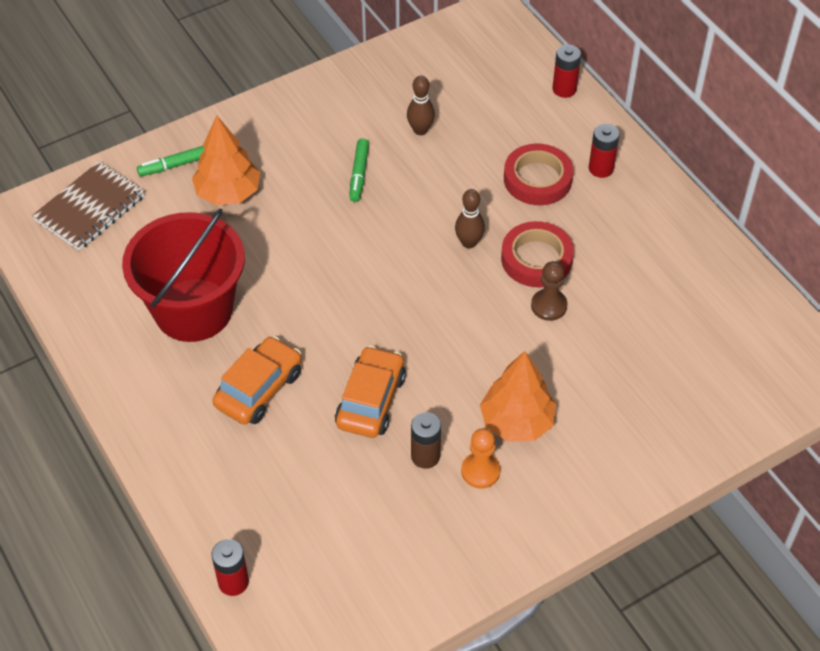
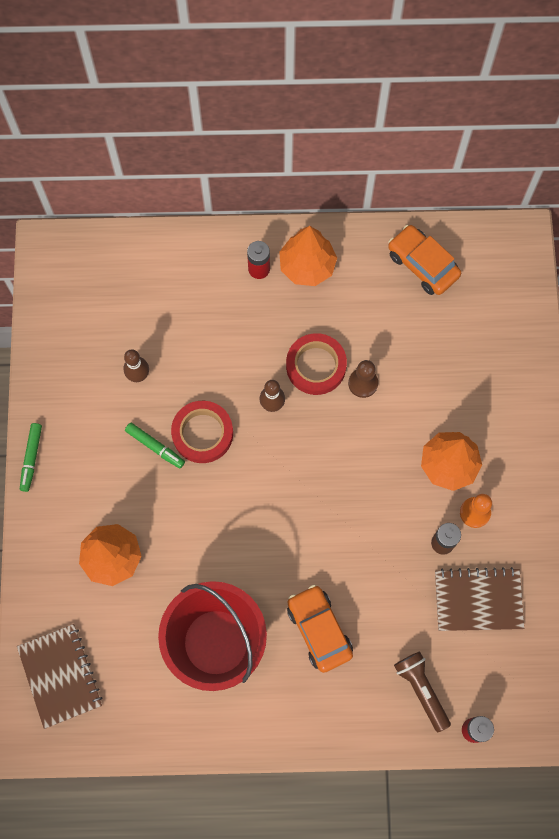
camera: 60 degrees left, 20 degrees up
(175, 165) = (55, 585): green marker -> green marker (31, 458)
(249, 511) = (421, 690): none -> brown flashlight
(370, 400) = (374, 555): orange car -> orange car (422, 265)
(383, 519) = (478, 600): none -> brown notebook
(537, 179) = (241, 319): red tape -> red tape (202, 433)
(564, 89) = (164, 245): red battery -> none
(636, 204) = (307, 266): none -> orange tree

